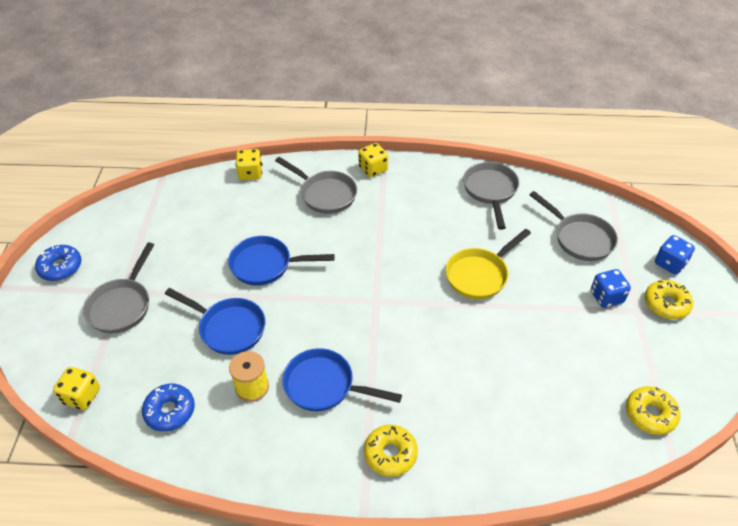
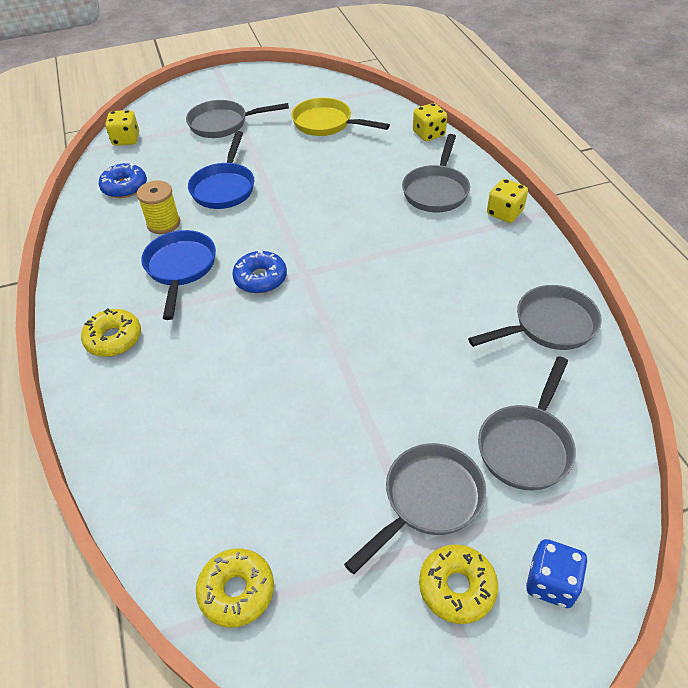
camera: 70 degrees right, 0 degrees up
(60, 267) = (248, 81): blue donut -> blue donut (260, 278)
(266, 265) = (312, 184): blue pan -> none
(480, 275) = (391, 350): yellow pan -> yellow pan (326, 124)
(606, 297) = (428, 500): blue dice -> grey pan

